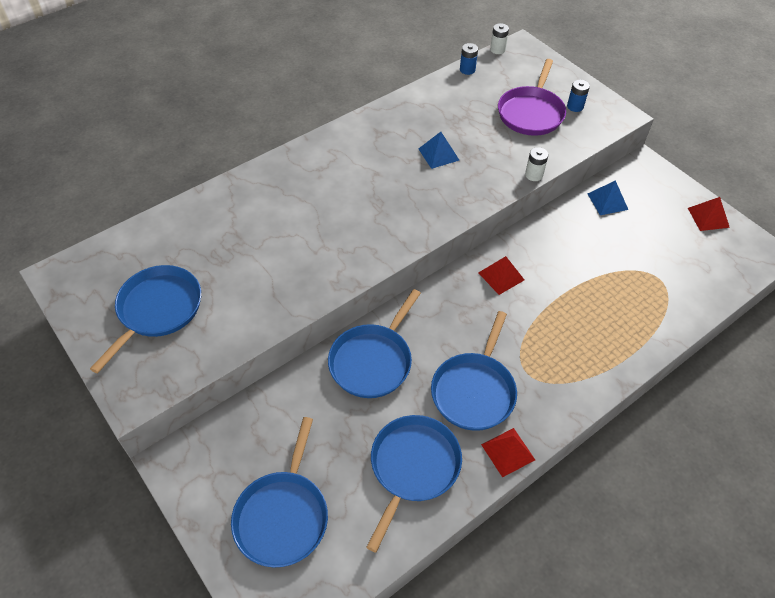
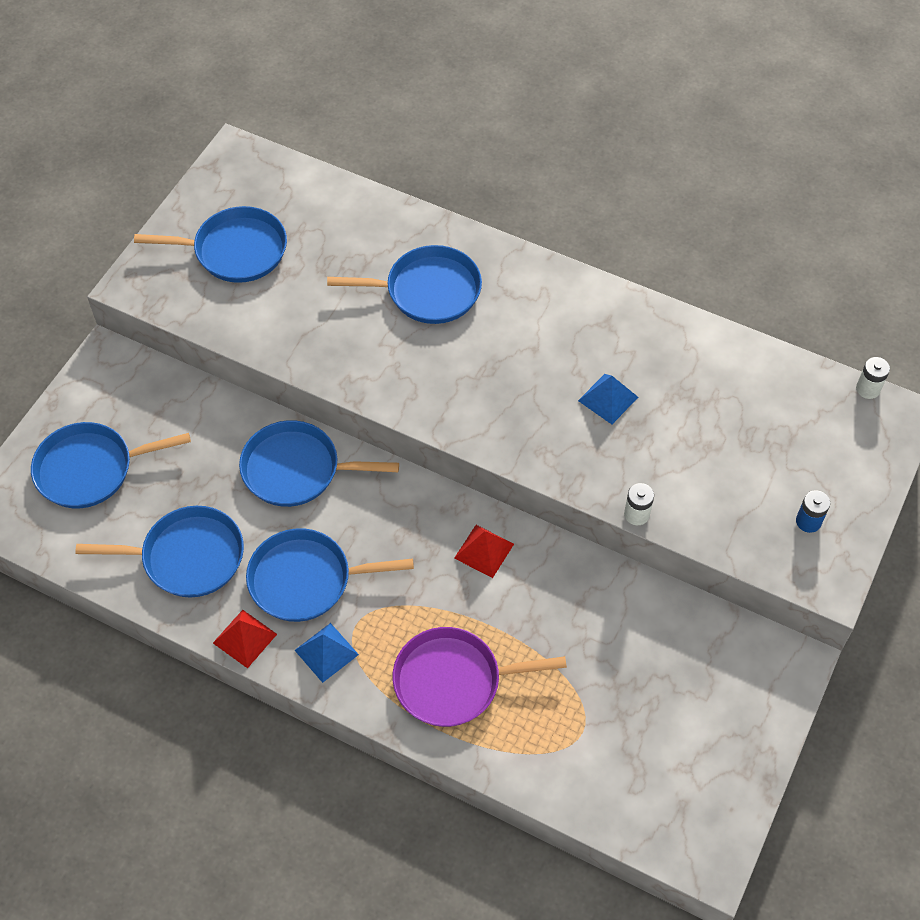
camera: 65 degrees right, 5 degrees up
(287, 208) = (428, 291): none -> blue pan
(467, 70) = (796, 369): blue battery -> none
(531, 113) = (757, 473): purple pan -> purple pan (453, 681)
(607, 201) = (688, 633): blue pyramid -> blue pyramid (326, 652)
(708, 217) = (736, 770): red pyramid -> none

